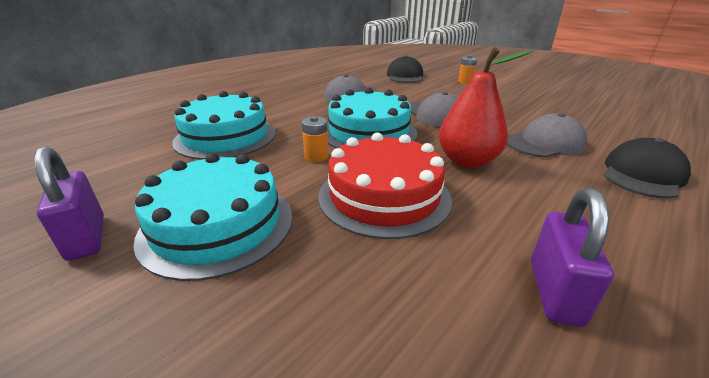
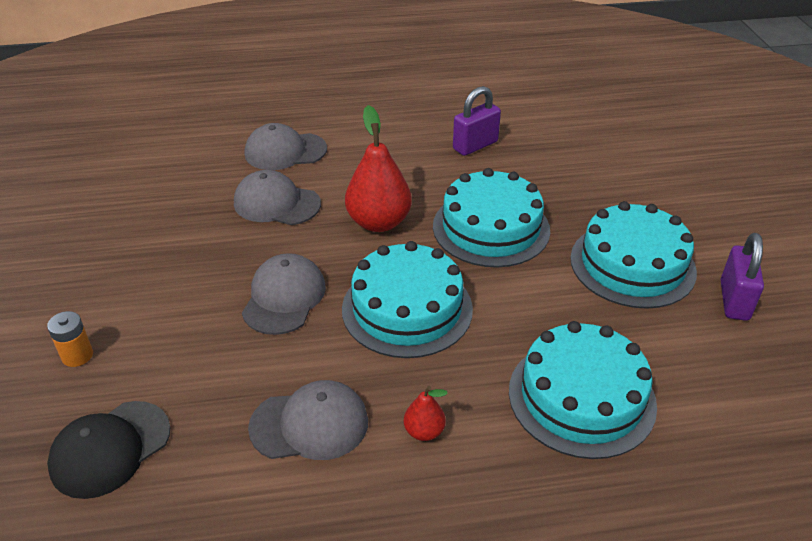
camera: 140 degrees left, 10 degrees up
(300, 106) = (424, 431): none -> red pear
(316, 156) = (502, 299): orange battery -> none
(384, 196) = (491, 228): red cake -> turquoise cake
(642, 174) = (285, 151): black cap -> grey cap

